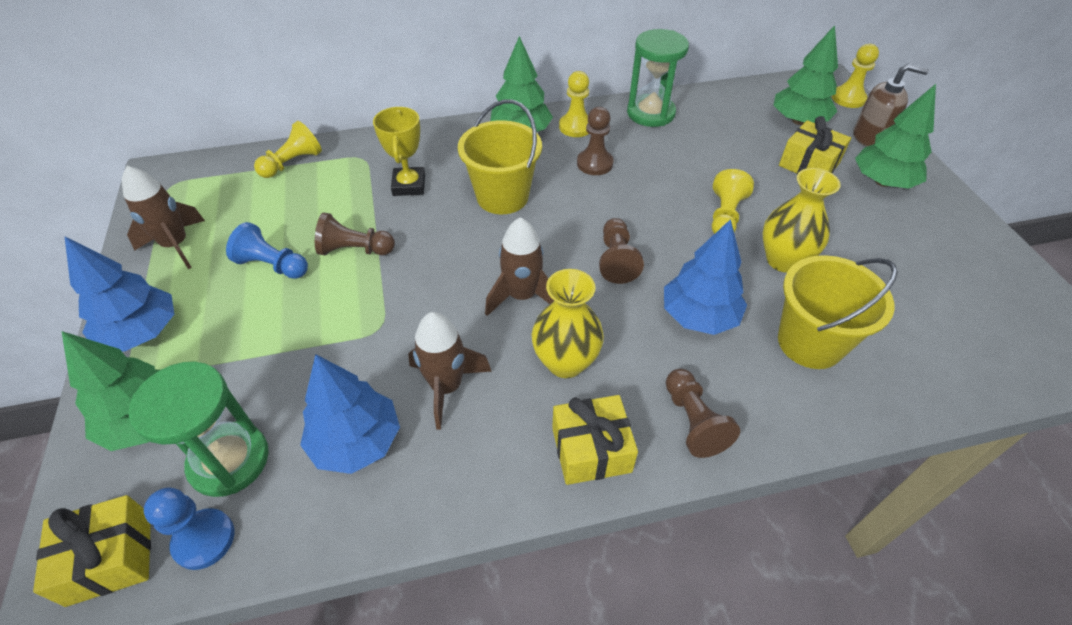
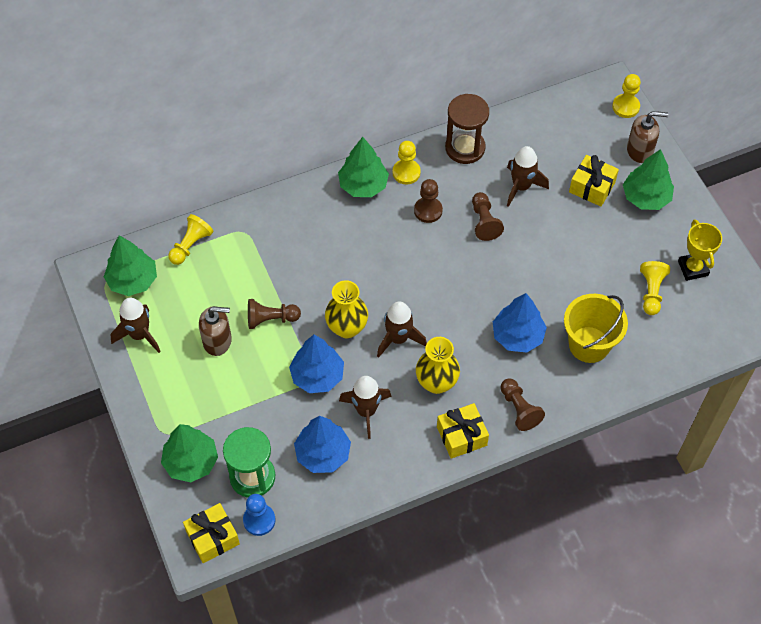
camera: 10 degrees left, 10 degrees up
(142, 332) = (154, 405): blue tree -> blue tree (317, 376)
(272, 265) = (217, 341): blue pawn -> brown soap dispenser
(409, 185) = (290, 254): yellow trophy -> yellow trophy (693, 268)
(502, 197) = (364, 254): yellow bucket -> none
(616, 260) = (457, 299): brown pawn -> brown pawn (484, 222)
(650, 113) = (465, 148): green hourglass -> brown hourglass
(717, 154) = (521, 187): none -> brown rocket
(725, 215) = (530, 248): yellow pawn -> yellow pawn (651, 292)
(783, 260) = (572, 282): yellow vase -> yellow vase (347, 328)
(798, 121) = (584, 140): green tree -> green tree (133, 280)

